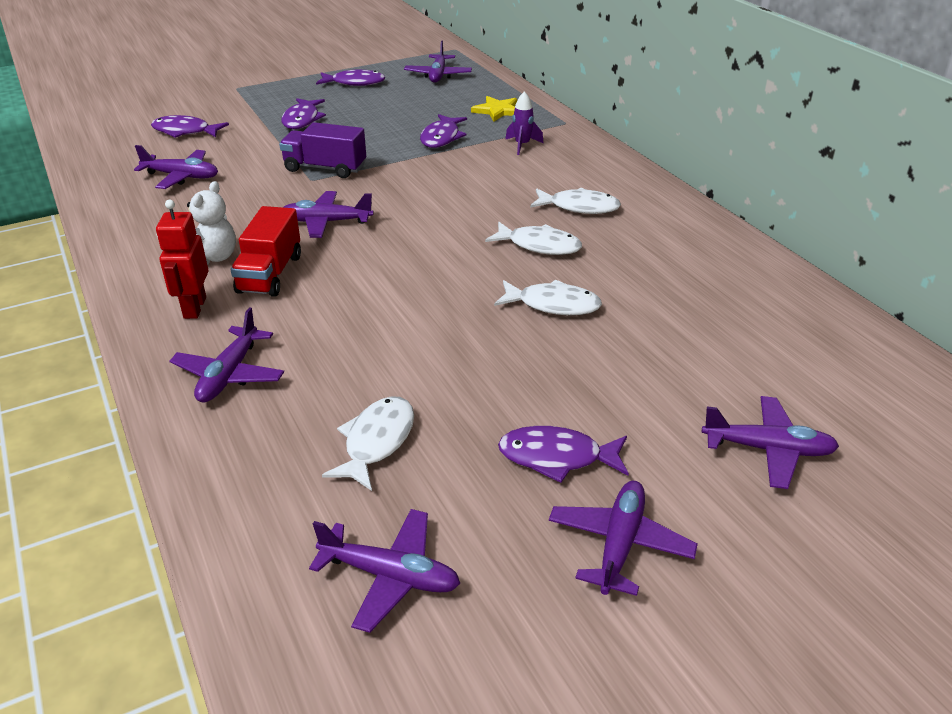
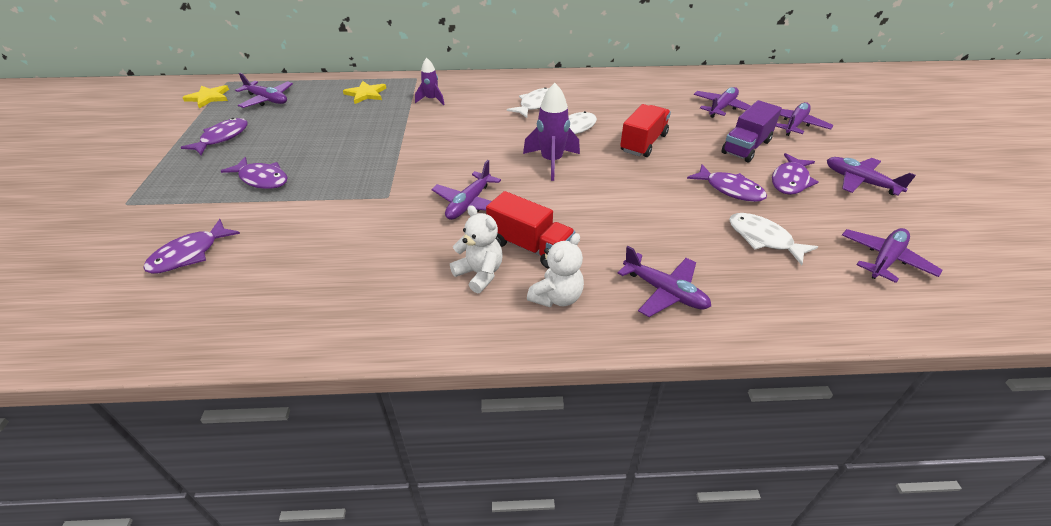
camera: 65 degrees left, 5 degrees up
(181, 176) = (297, 271): purple plane -> purple plane (722, 108)
(194, 308) = (557, 297): red robot -> white teddy bear
(325, 168) = (374, 186): purple truck -> purple truck (746, 147)
(418, 53) = (208, 97): none -> yellow star
(441, 138) = (382, 125): purple fish -> purple fish (730, 189)
(447, 249) = (551, 162): none -> purple rocket
(553, 305) = (643, 143): white fish -> red truck

